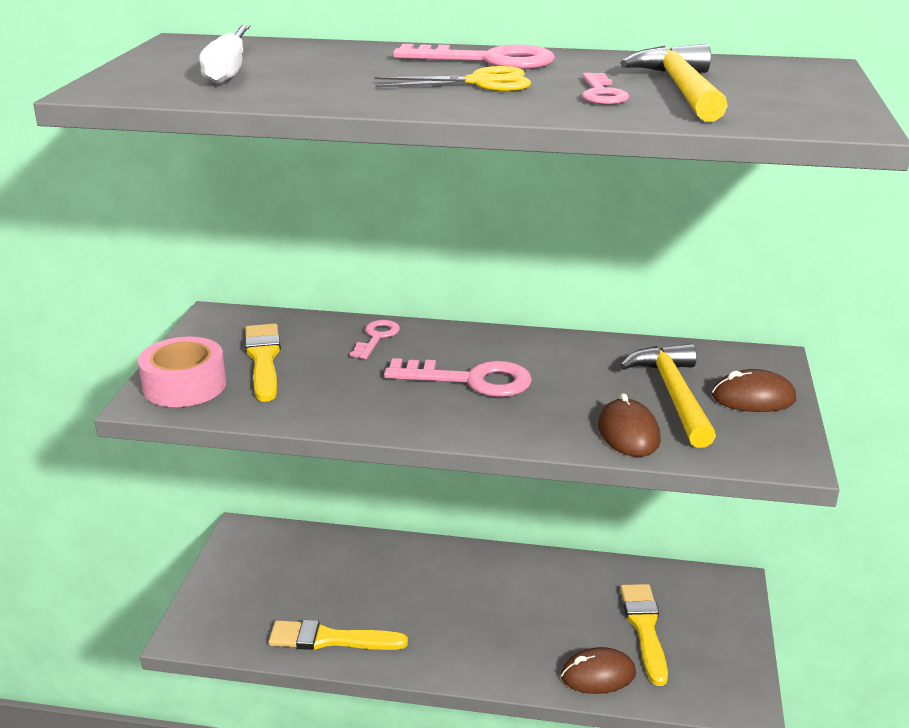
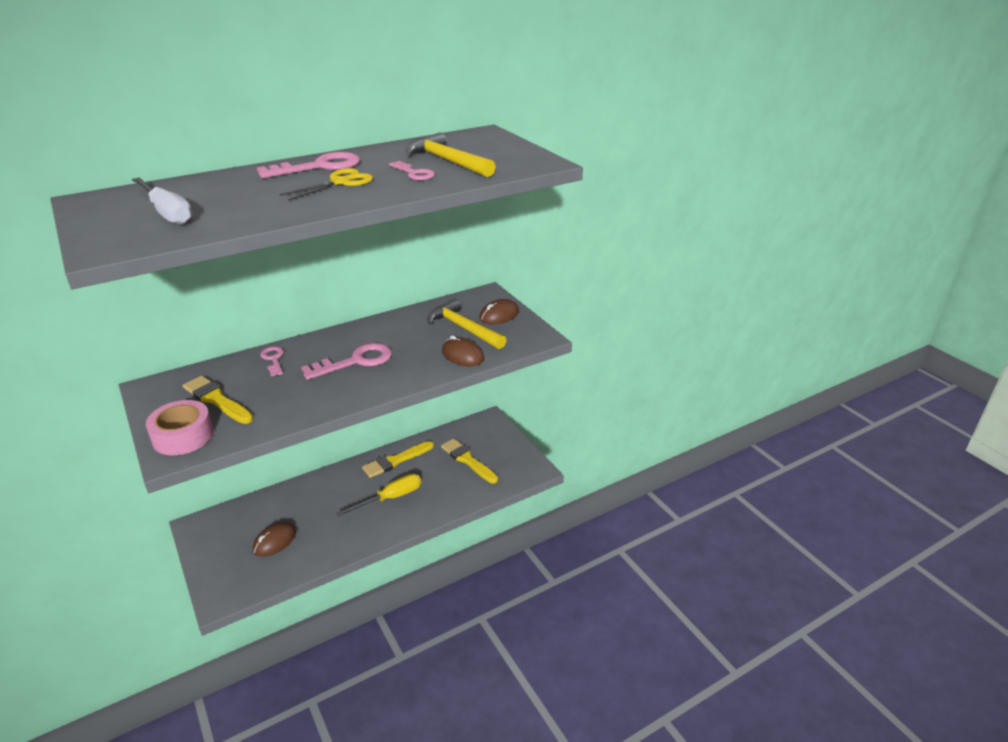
camera: 40 degrees left, 5 degrees up
(331, 639) = (312, 552): yellow brush -> yellow brush (396, 460)
(488, 623) = (390, 498): none -> yellow screwdriver
(598, 675) = (465, 493): brown mouse -> brown mouse (274, 541)

